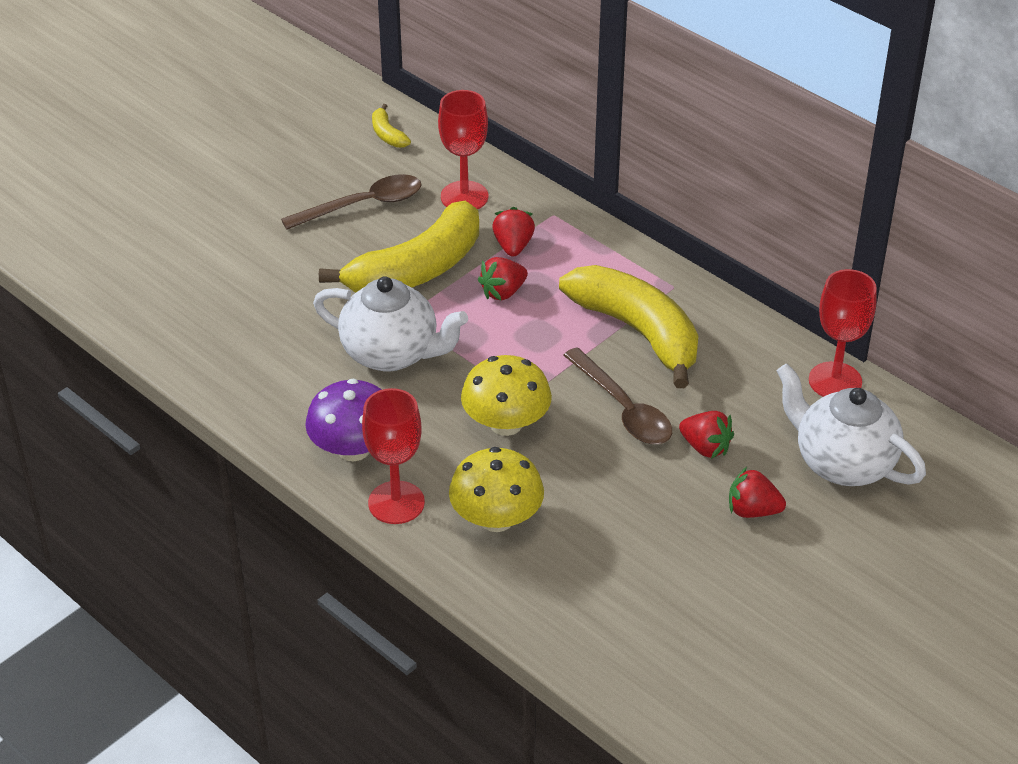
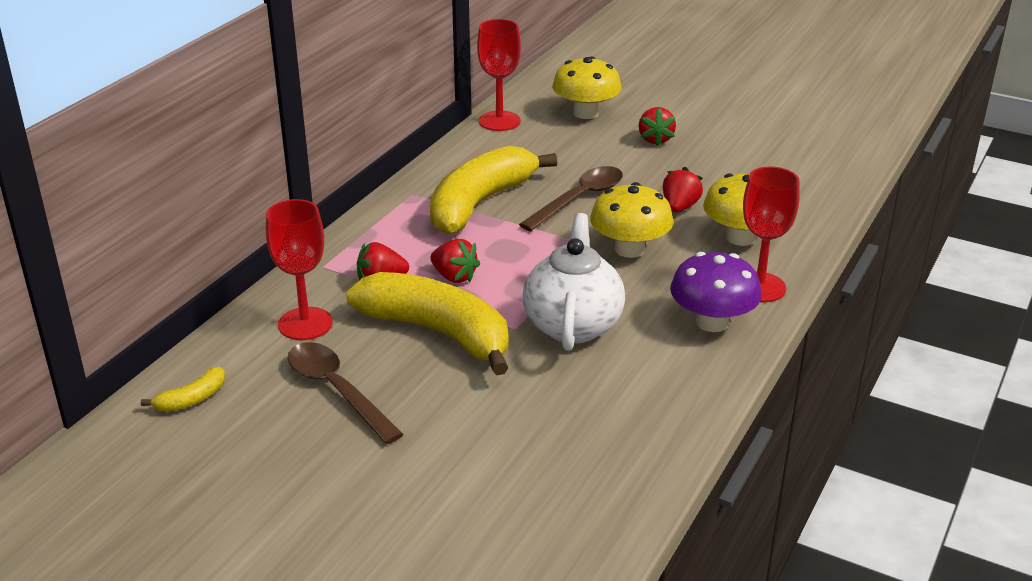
camera: 105 degrees left, 10 degrees down
(705, 447) = (602, 162): red strawberry -> red strawberry (679, 207)
(842, 463) = (586, 113): white teapot -> yellow mushroom

